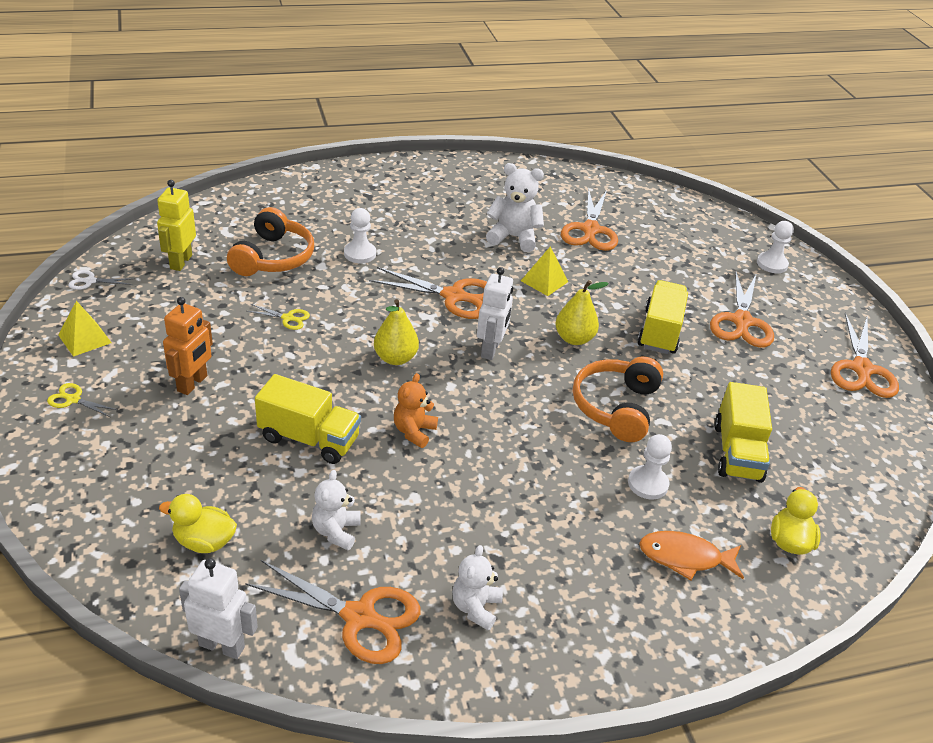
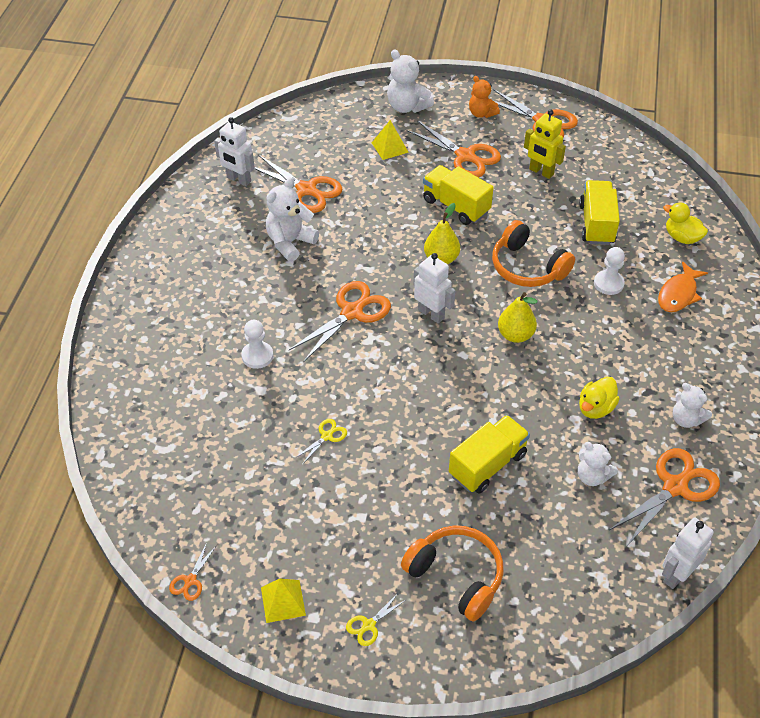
camera: 60 degrees left, 10 degrees up
(90, 281) = (190, 580): white scissors -> orange scissors
(180, 262) = (197, 497): yellow robot -> yellow robot (541, 172)
(192, 383) = (386, 529): orange robot -> none
(204, 541) = (574, 563): yellow duck -> yellow duck (595, 408)
(273, 257) = (229, 422): orange headphones -> orange headphones (456, 576)
(395, 358) = (414, 378): yellow pear -> yellow pear (515, 335)
(414, 431) = (506, 395): orange teddy bear -> orange teddy bear (481, 113)
(544, 281) = (361, 247): yellow pyramid -> yellow pyramid (390, 147)
(566, 189) = (238, 180): none -> white robot
(737, 452) = (596, 224): yellow truck -> yellow truck turned 120 degrees counterclockwise
(772, 264) = (407, 107): white pawn -> white teddy bear

